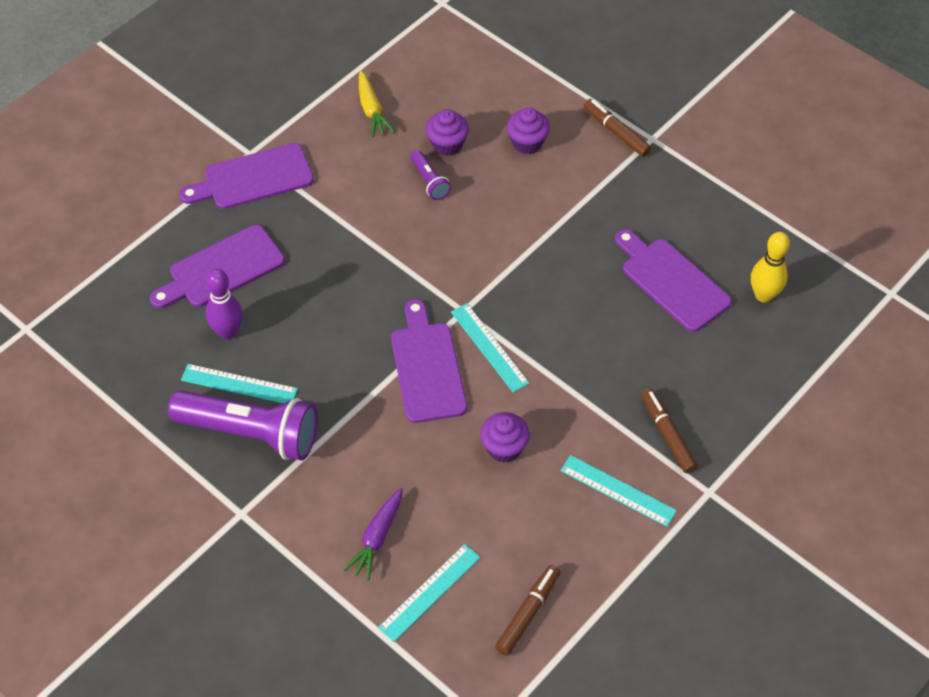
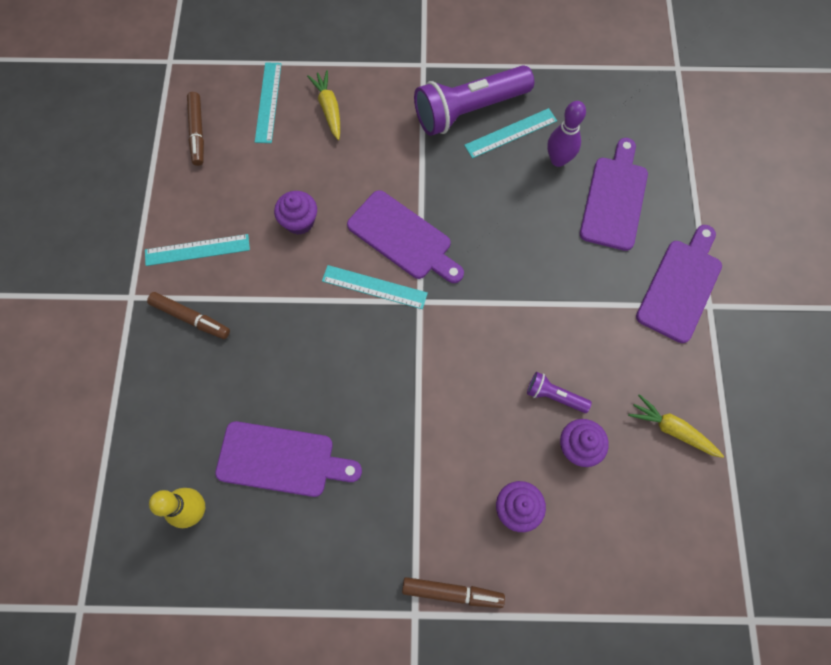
camera: 140 degrees right, 15 degrees up
(377, 537) = (329, 109): purple carrot -> yellow carrot

